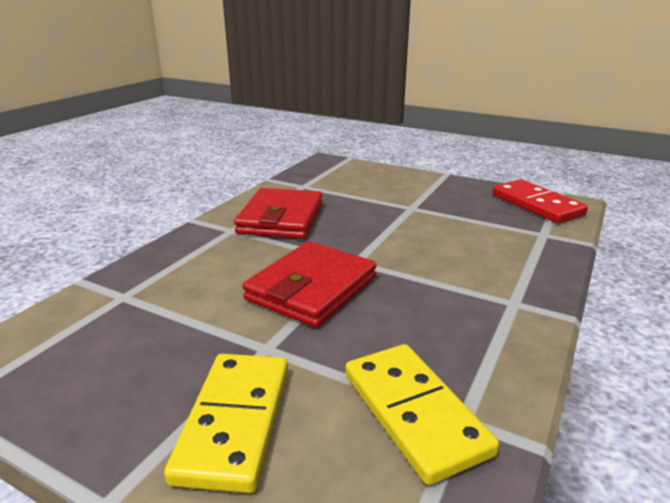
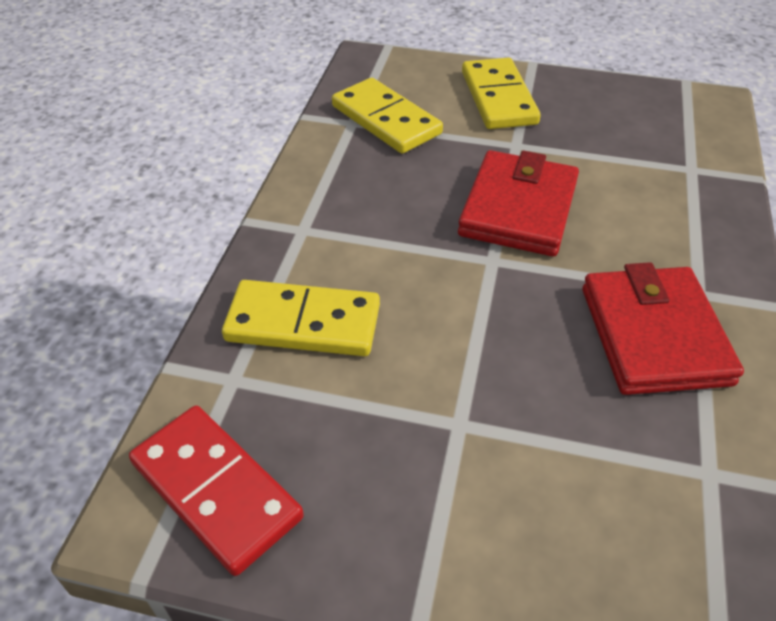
camera: 165 degrees right, 20 degrees up
(503, 249) = (303, 323): none -> yellow domino

